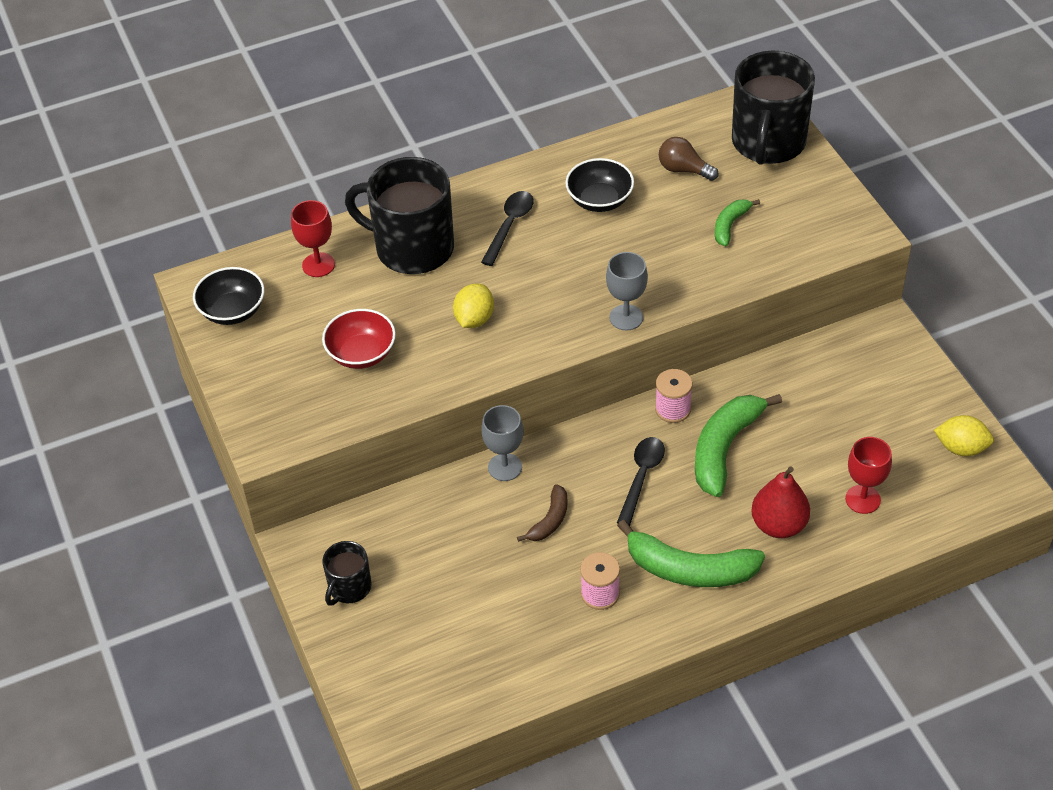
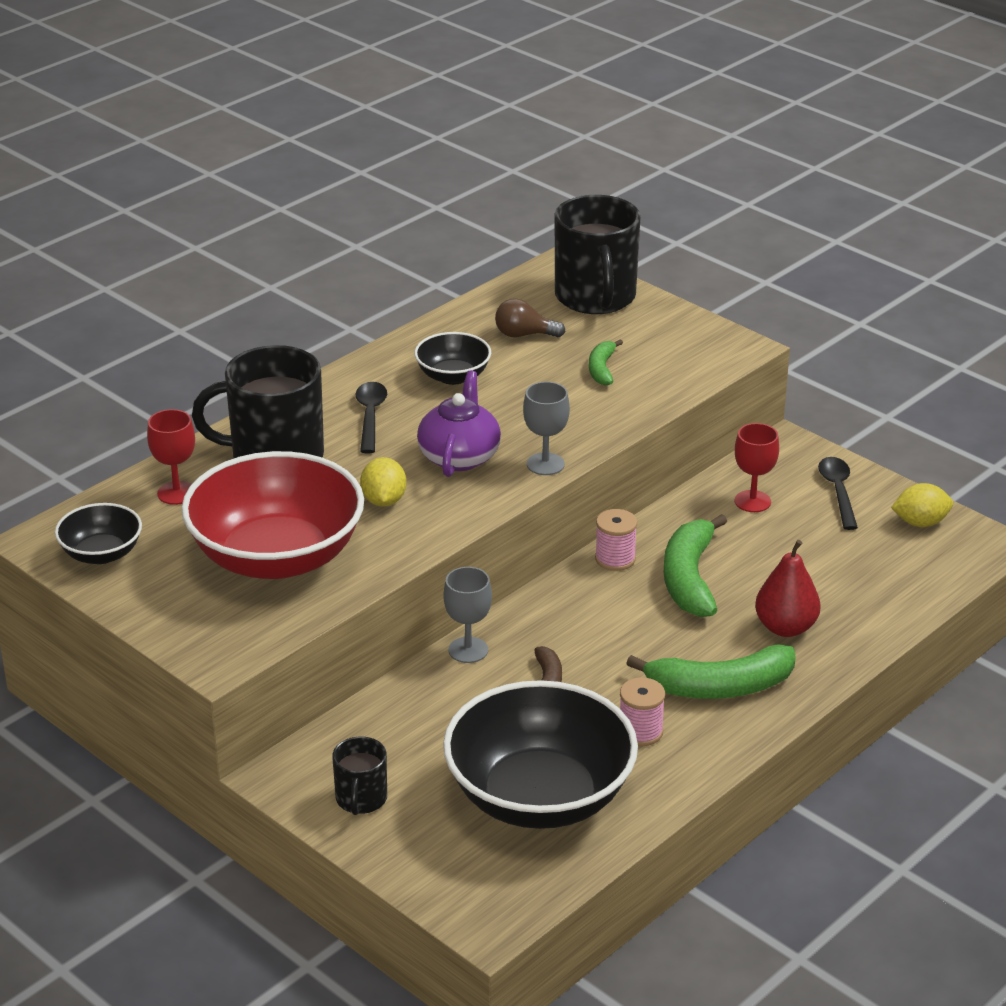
camera: 25 degrees left, 15 degrees down
(361, 353) = (277, 557): red bowl -> red bowl, size x2.09
(486, 632) = (539, 797): none -> black bowl
(559, 289) = (459, 456): none -> purple teapot
(642, 477) = (620, 622): black spoon -> black spoon (838, 491)
(863, 499) = (854, 586): red goblet -> red goblet (752, 501)

